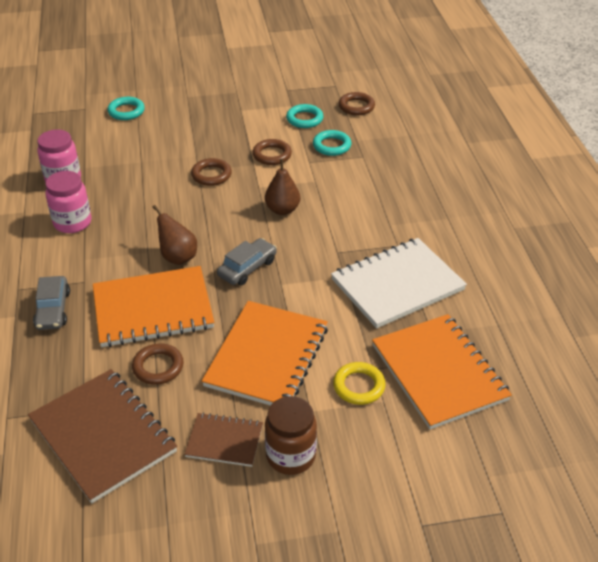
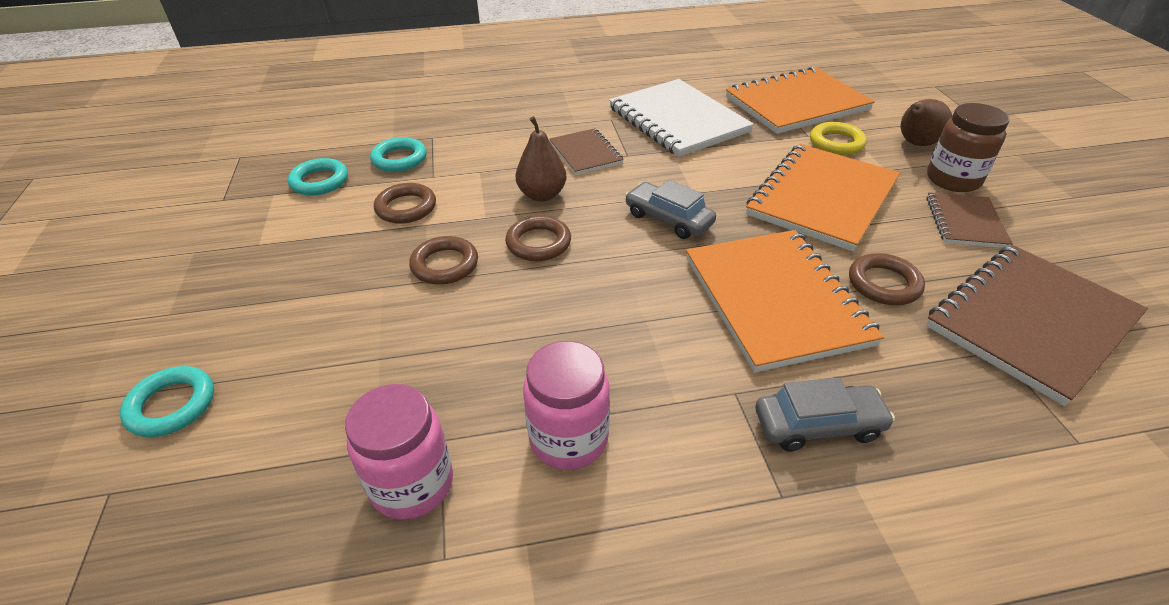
camera: 90 degrees left, 0 degrees up
(178, 257) = (654, 285): brown pear -> brown pear (915, 144)
(267, 356) = (822, 198): orange notebook -> orange notebook turned 75 degrees counterclockwise
(339, 230) = (585, 153): none -> brown notebook
(356, 106) = (308, 141): brown ring -> brown ring (538, 243)

